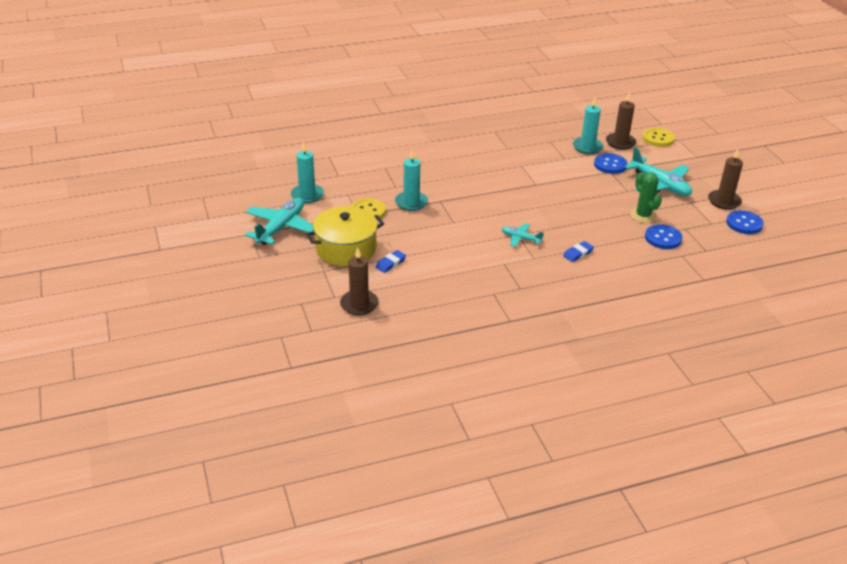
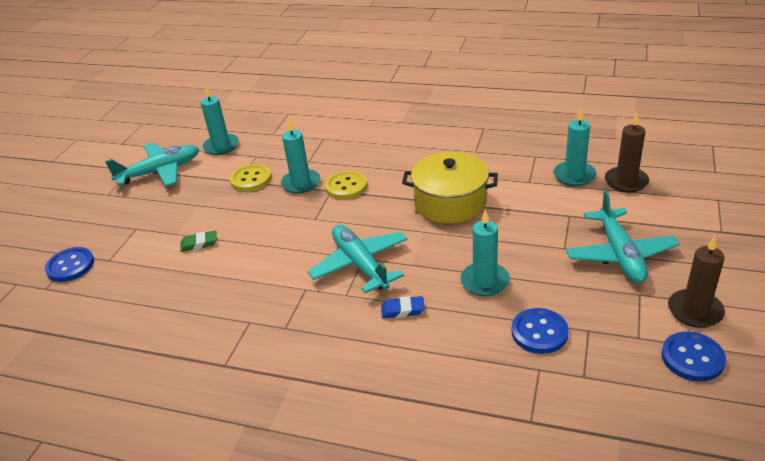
camera: 40 degrees right, 0 degrees up
(346, 248) = (182, 212): yellow pot -> yellow pot (450, 202)
(359, 304) = (116, 278): brown candle -> none
(390, 263) = (199, 244): blue eraser -> green eraser
(520, 238) = (360, 264): turquoise plane -> turquoise plane, size x1.88
(605, 223) = (485, 281): none -> turquoise candle
(610, 165) = (579, 206): blue button -> blue button (70, 266)
(643, 216) = (547, 290): green cactus -> none
(658, 138) = (687, 190): yellow button -> yellow button (346, 186)

